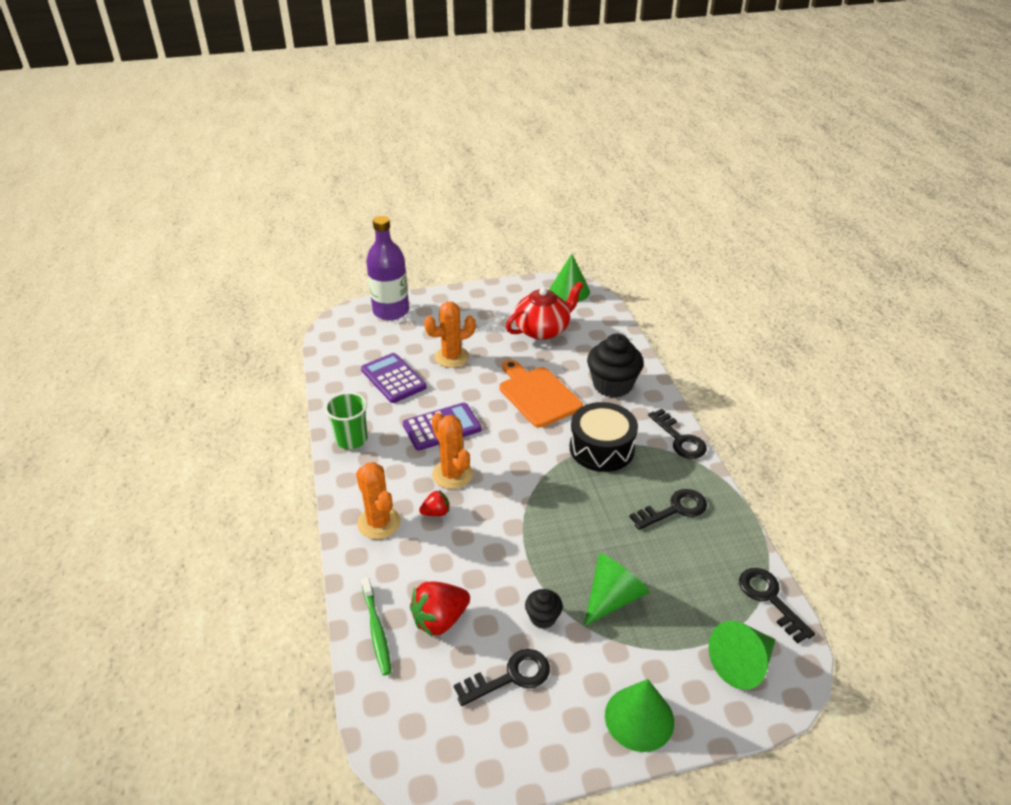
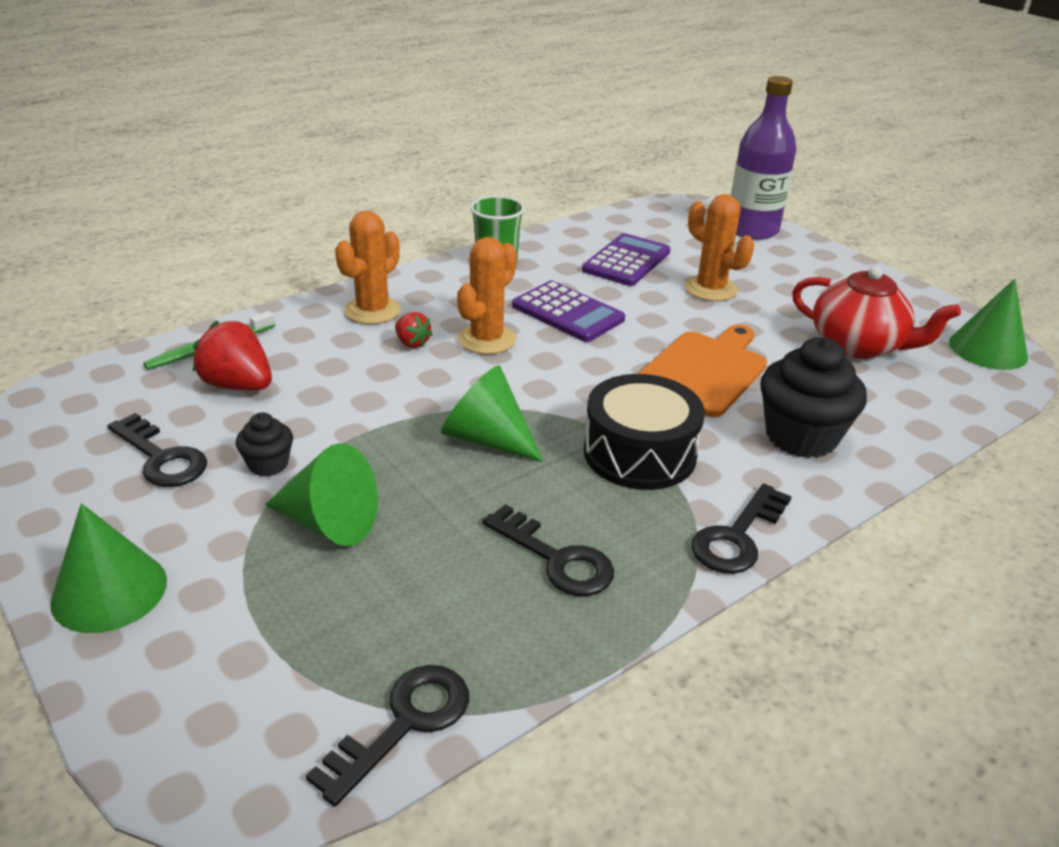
camera: 65 degrees right, 5 degrees down
(742, 664) = (239, 701): green cone -> green cone (487, 439)

